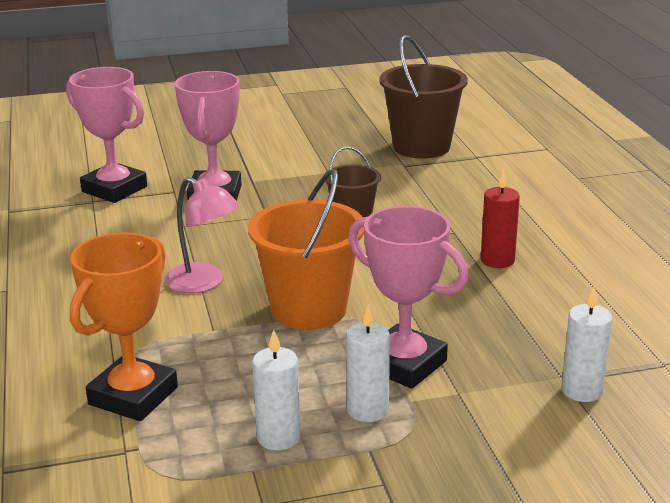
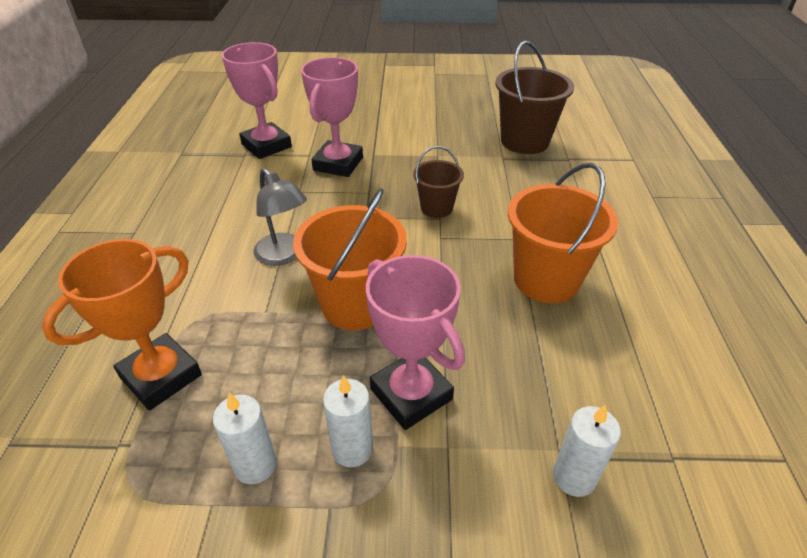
camera: 15 degrees right, 15 degrees up
(204, 283) = (284, 255): pink lamp -> grey lamp
(497, 260) = (546, 280): red candle -> orange bucket

